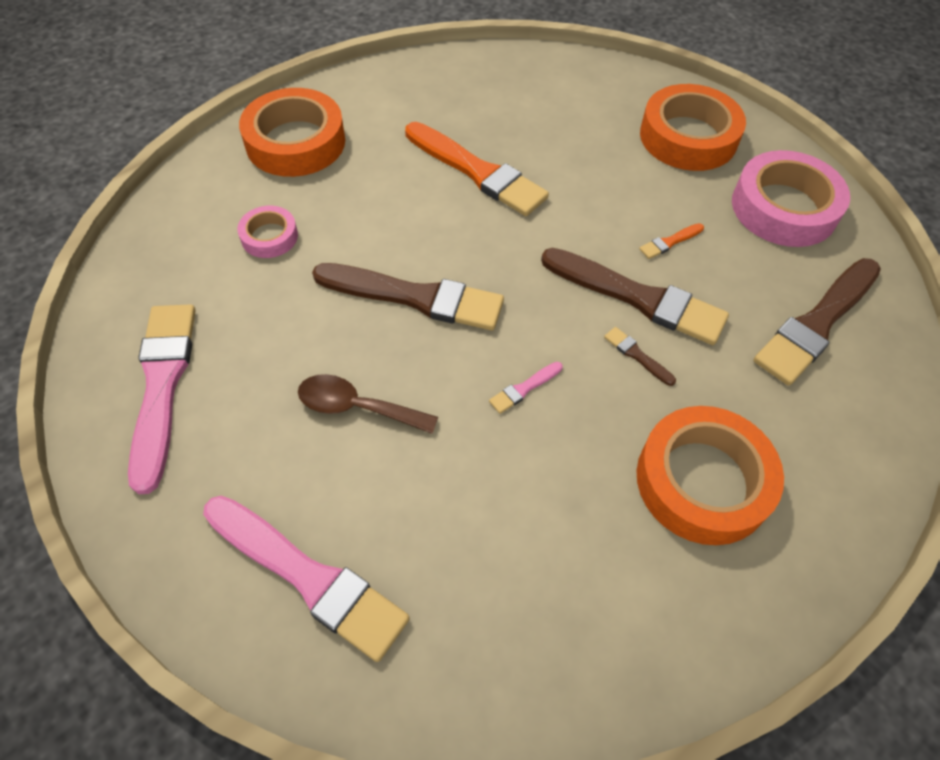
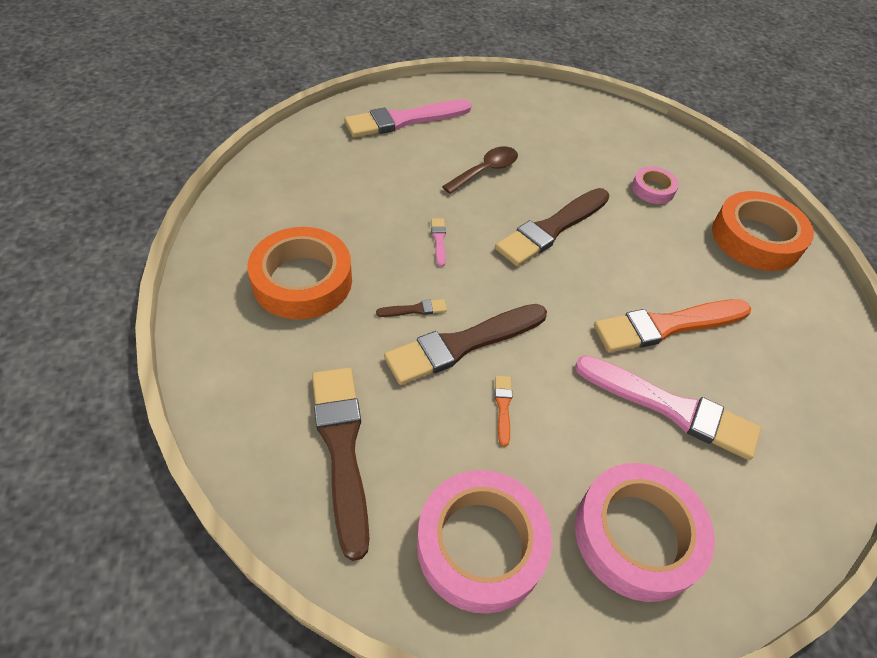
camera: 120 degrees right, 5 degrees down
(162, 385) = (557, 116): pink brush -> pink brush (671, 408)
(688, 137) = (637, 535): orange tape -> pink tape

